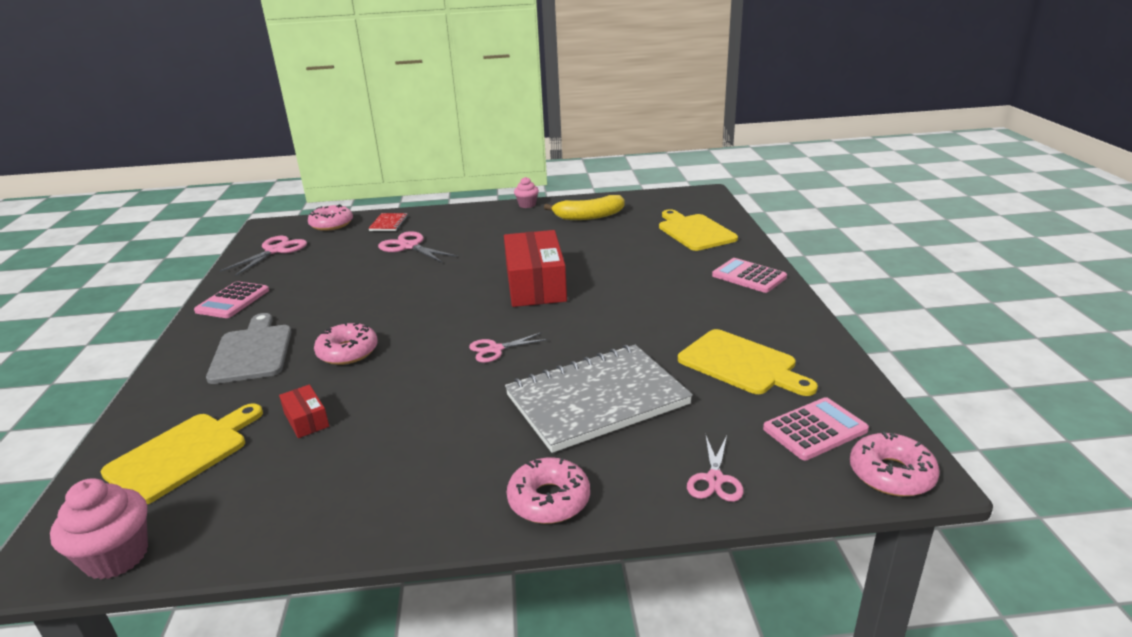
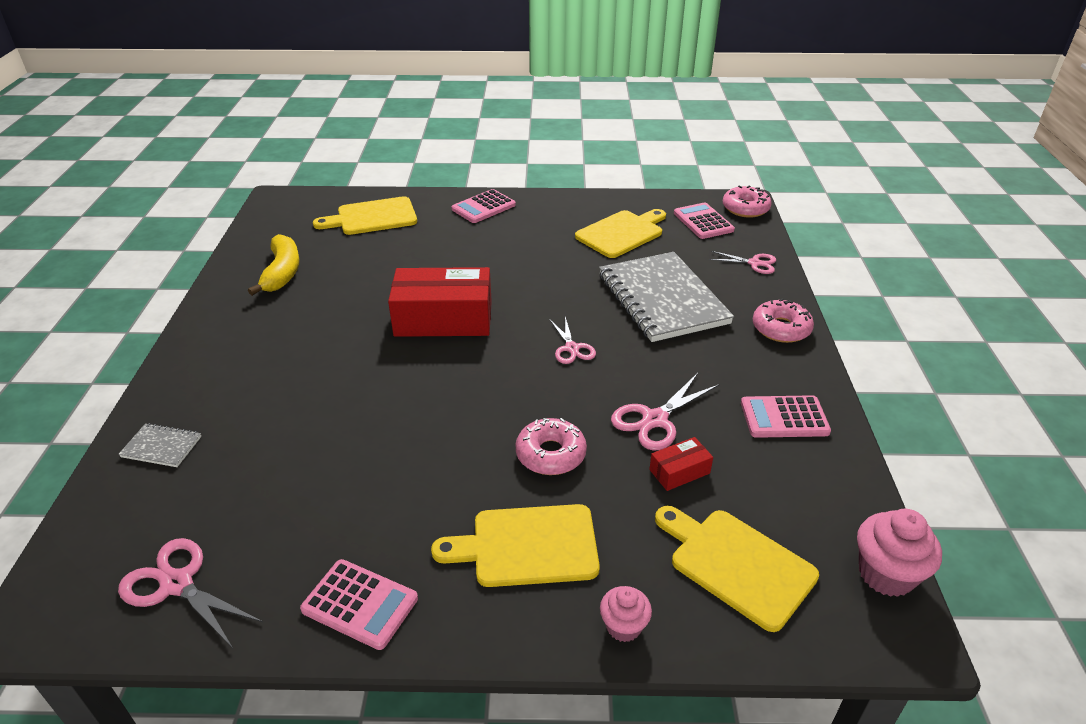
camera: 85 degrees left, 10 degrees up
(252, 351) = (527, 546): grey cutting board -> yellow cutting board
(331, 224) = (104, 520): pink donut -> none
(369, 494) = (784, 418): none -> pink calculator
(389, 223) = (162, 447): red notebook -> grey notebook
(409, 246) = (271, 419): pink scissors -> pink scissors (655, 420)
(527, 205) = (202, 314): pink cupcake -> pink cupcake (623, 626)

